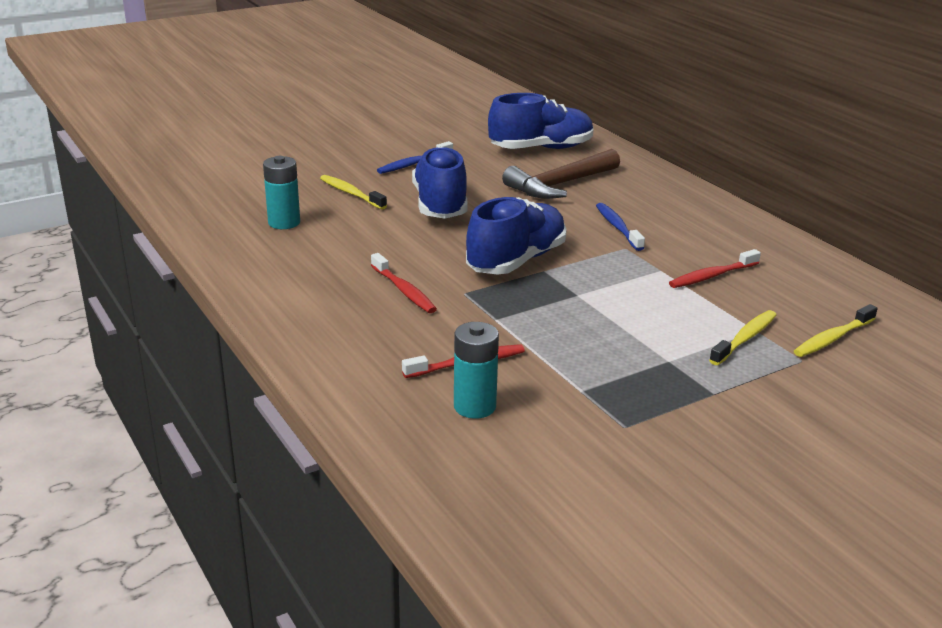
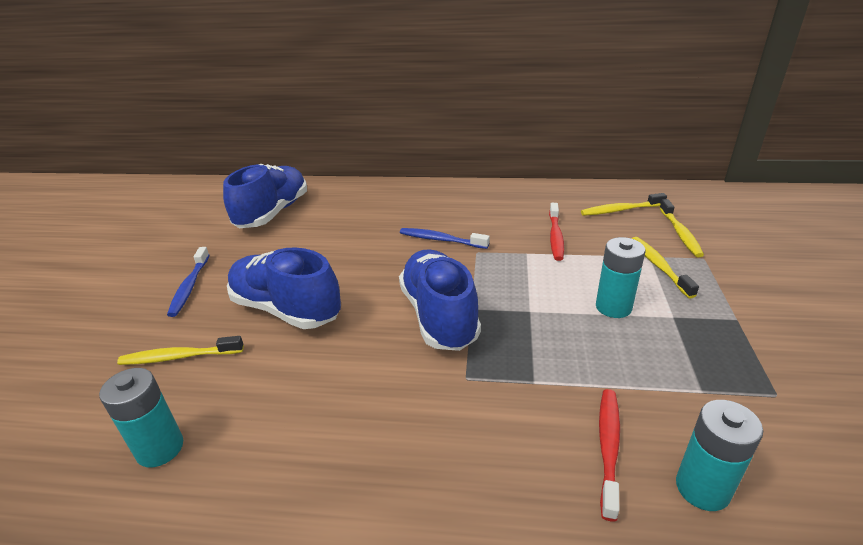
camera: 50 degrees left, 5 degrees up
(404, 290) = (421, 421): red toothbrush -> none
(560, 185) = (341, 232): brown hammer -> none
(639, 330) = (613, 307): none -> turquoise battery
(825, 296) = (620, 210): none -> yellow toothbrush

